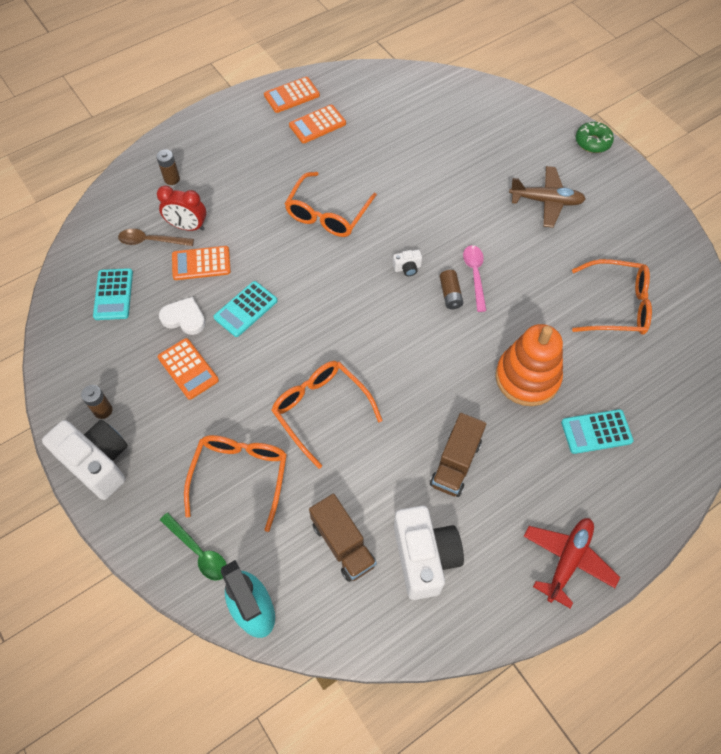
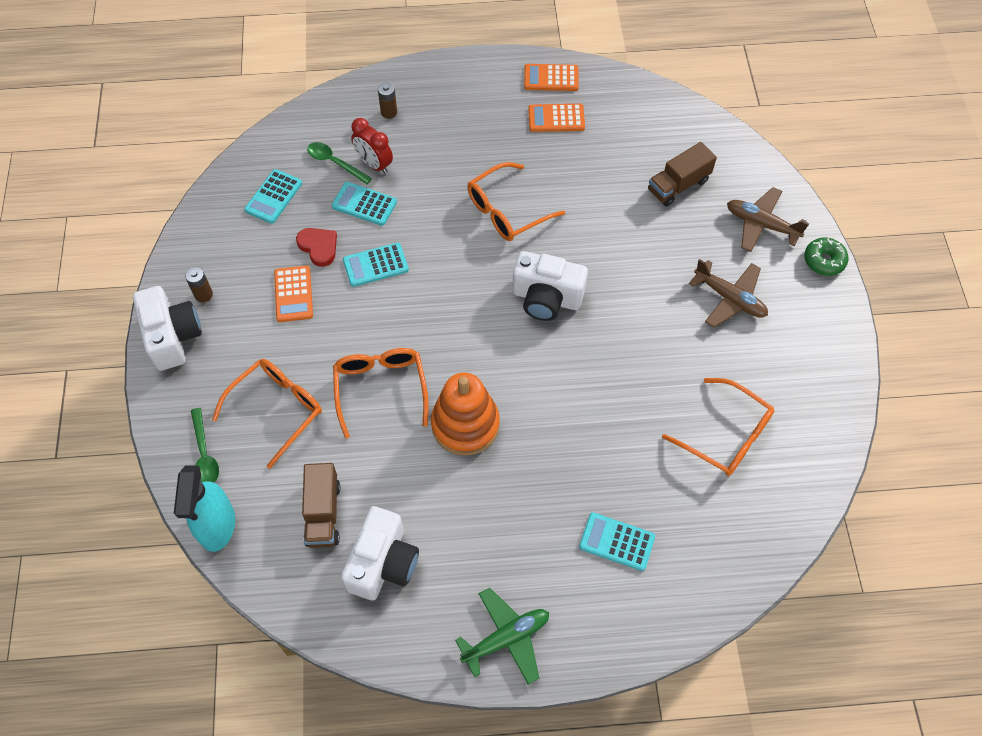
camera: 30 degrees right, 0 degrees up
(151, 241) = (335, 163): brown spoon -> green spoon
(184, 318) = (318, 247): white heart -> red heart
(201, 263) = (364, 204): orange calculator -> turquoise calculator
(407, 268) = (546, 298): white camera -> white camera, size x2.38
(450, 294) = (569, 343): brown battery -> none
(455, 463) = (466, 498): brown truck -> brown truck (678, 185)
(475, 275) = (606, 336): pink spoon -> none
(527, 377) = (587, 457): orange stacking toy -> orange stacking toy (465, 424)
(530, 136) = (761, 224): none -> brown plane
(567, 560) = (506, 638): red plane -> green plane

